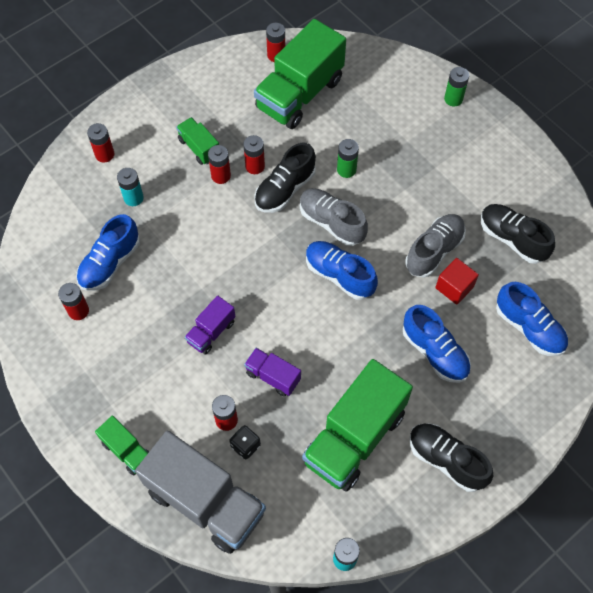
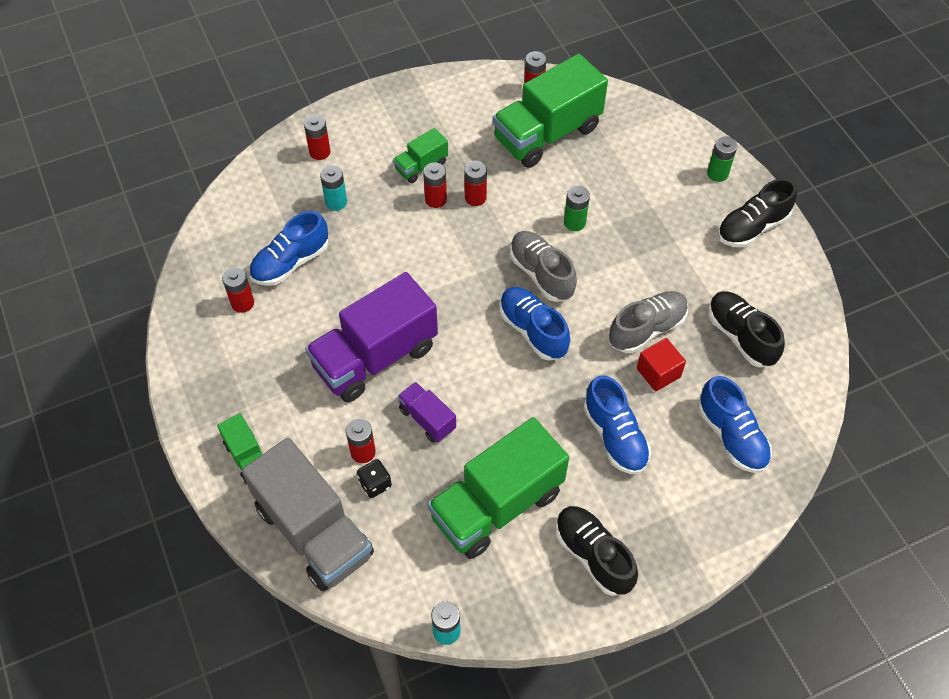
camera: 15 degrees right, 5 degrees down
(199, 148) = (421, 166): green truck -> green truck turned 105 degrees counterclockwise
(211, 332) = (375, 357): purple truck -> purple truck, size x2.09
(285, 189) = (500, 228): black shoe -> black shoe (752, 227)

